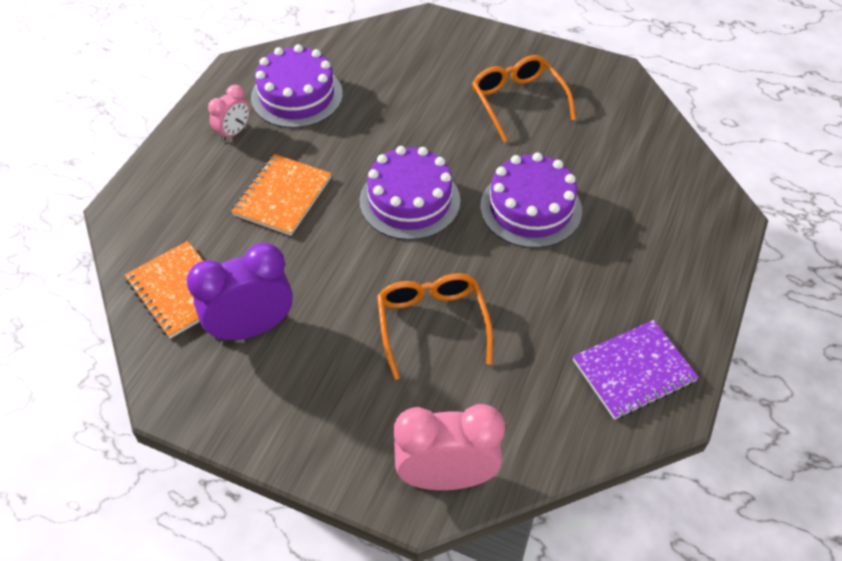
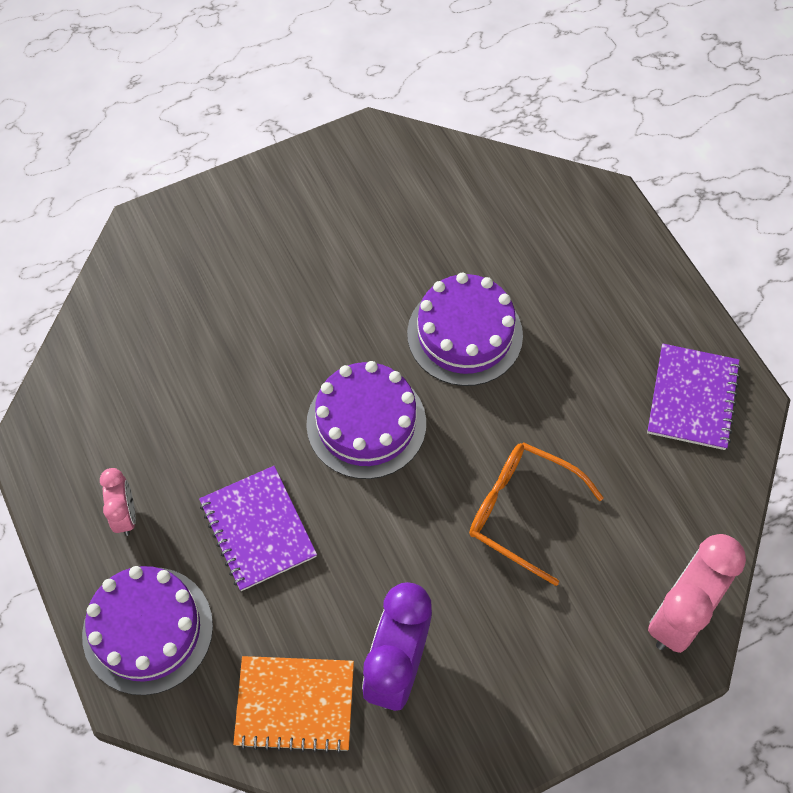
camera: 50 degrees left, 10 degrees up
(283, 196) = (258, 529): orange notebook -> purple notebook
(297, 96) = (130, 420): purple cake -> purple cake (148, 630)
(517, 101) = (329, 241): orange glasses -> none

